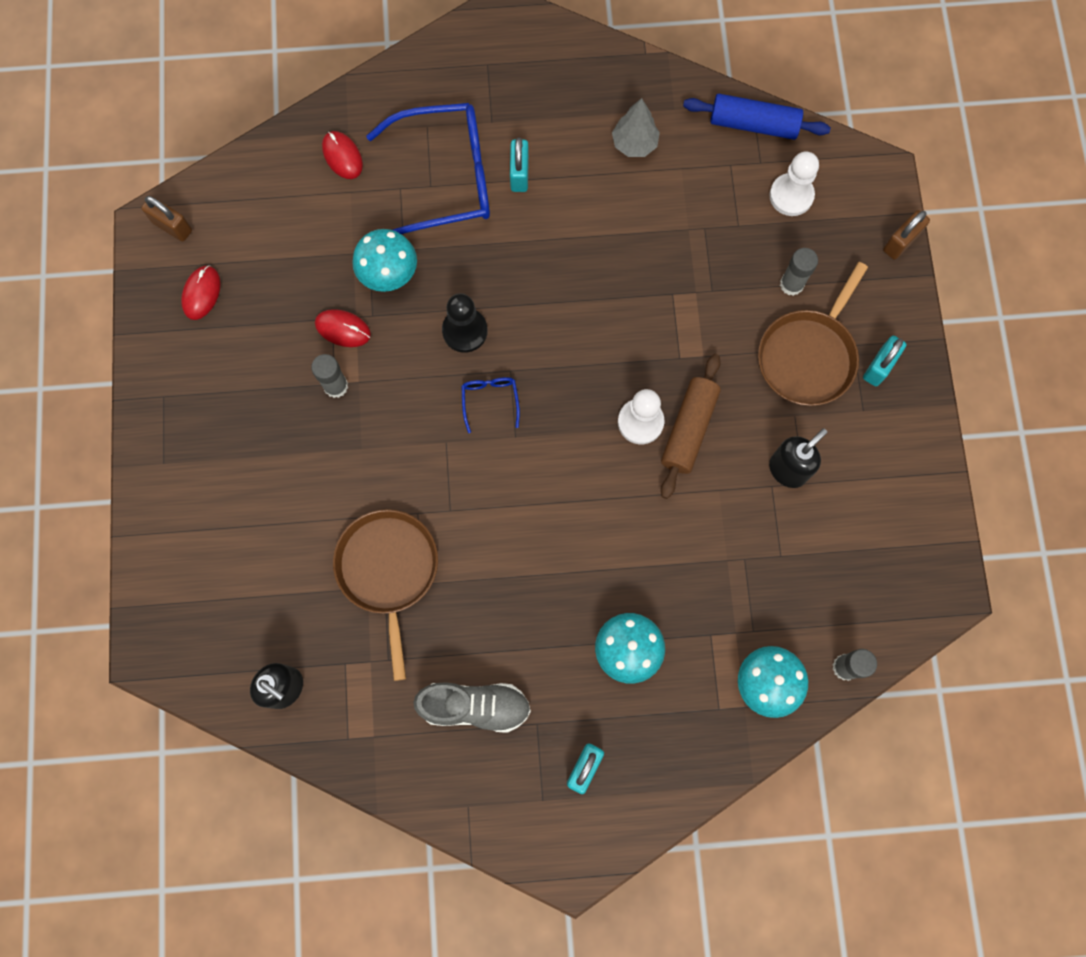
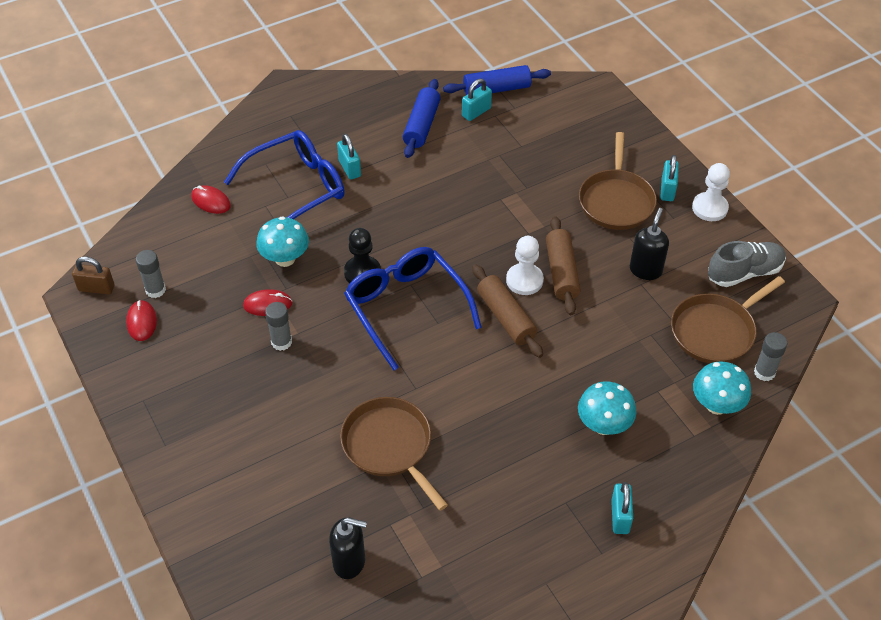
camera: 25 degrees left, 25 degrees down
(475, 706) = (511, 510): grey shoe -> grey shoe (744, 273)
(490, 401) = (406, 308): blue glasses -> blue glasses, size x2.40
(593, 463) = (506, 317): none -> brown rolling pin
(634, 144) = (421, 125): grey tree -> blue rolling pin
(710, 150) = (476, 112): none -> turquoise padlock
(791, 196) = (546, 118): white pawn -> white pawn (709, 208)
(791, 284) = (578, 165): grey glue stick -> grey glue stick (155, 290)
(821, 588) = (715, 331): none -> brown pan
(900, 242) = (635, 119): brown padlock -> none

